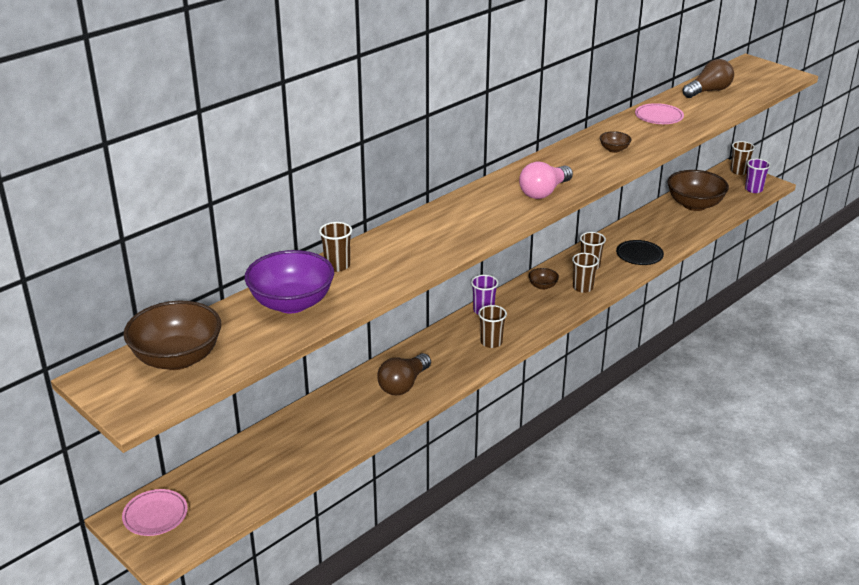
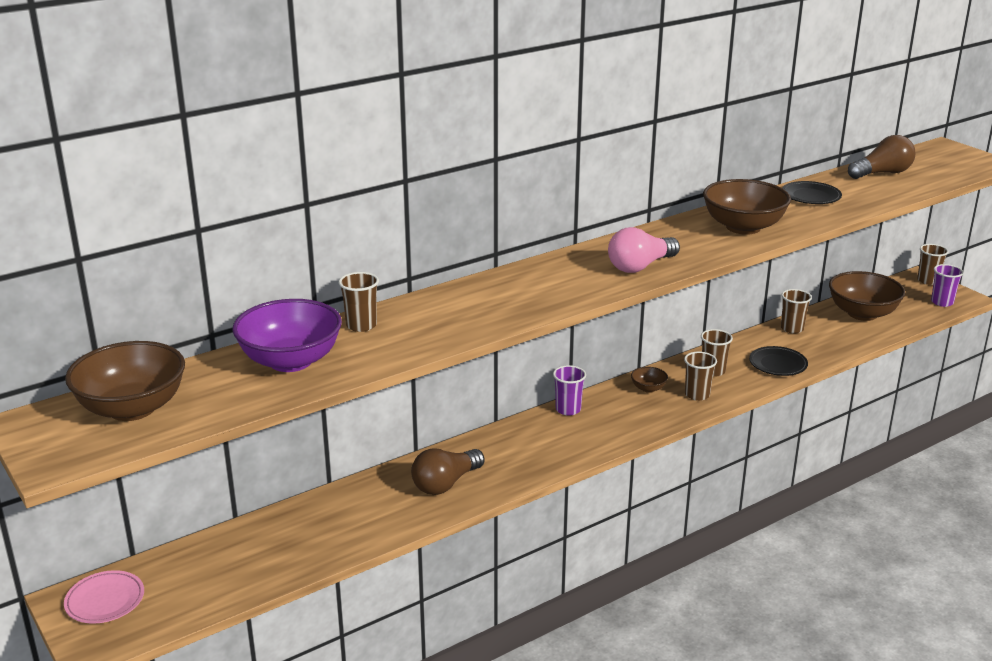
camera: 10 degrees right, 5 degrees down
(491, 342) = (566, 446): brown cup -> brown cup (792, 328)
(614, 149) = (743, 227): brown bowl -> brown bowl, size x2.23
(658, 117) = (810, 196): pink plate -> black plate

